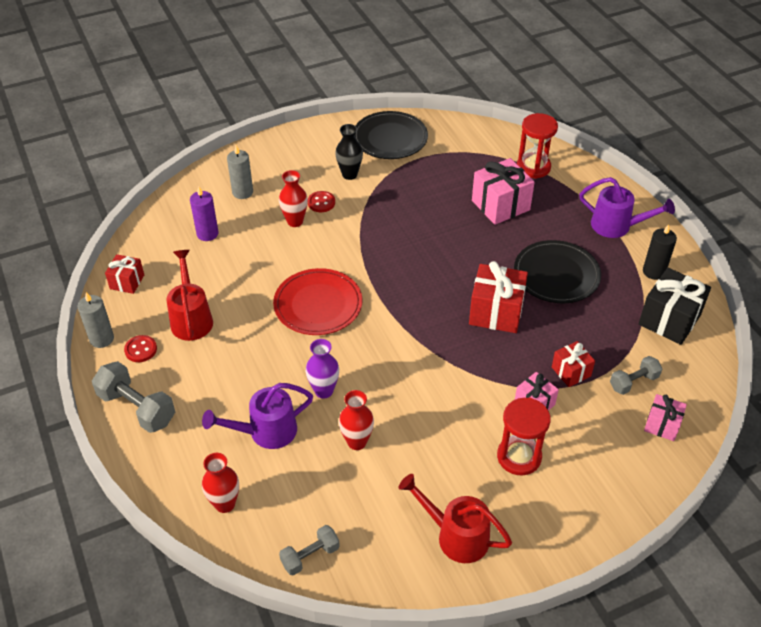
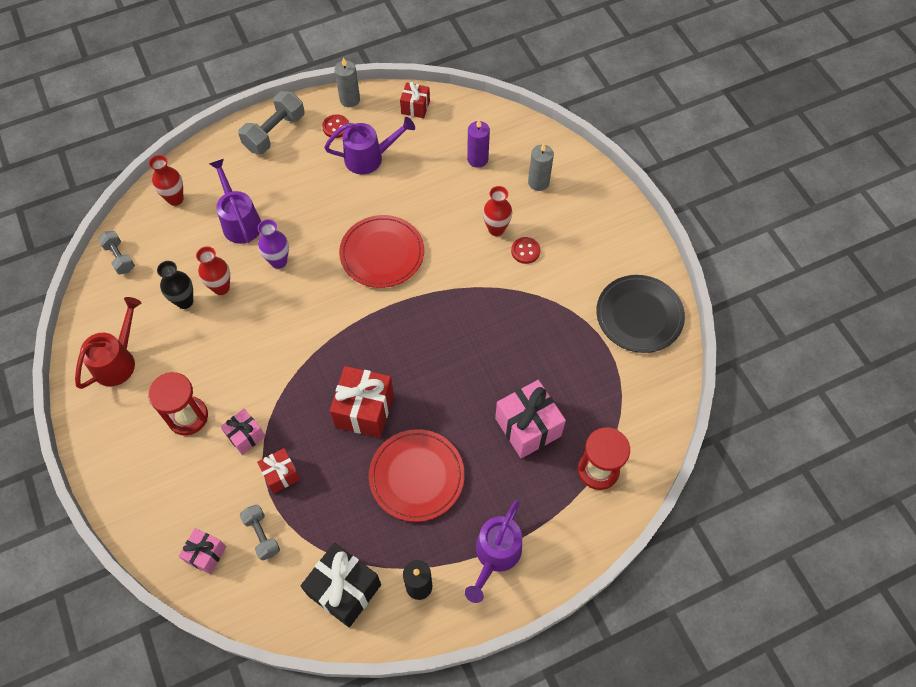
camera: 90 degrees right, 15 degrees up
(191, 318) = (370, 158): red watering can -> purple watering can
(349, 175) = (572, 276): black vase -> black vase (185, 301)
(556, 274) = (416, 476): black plate -> red plate

